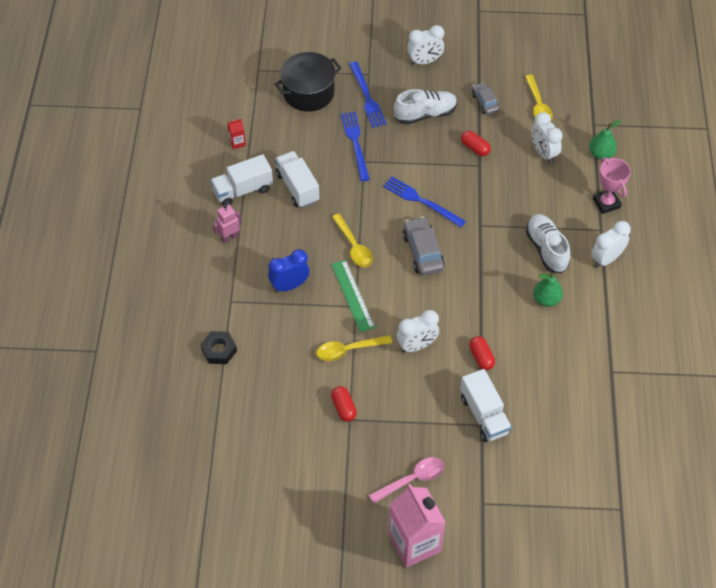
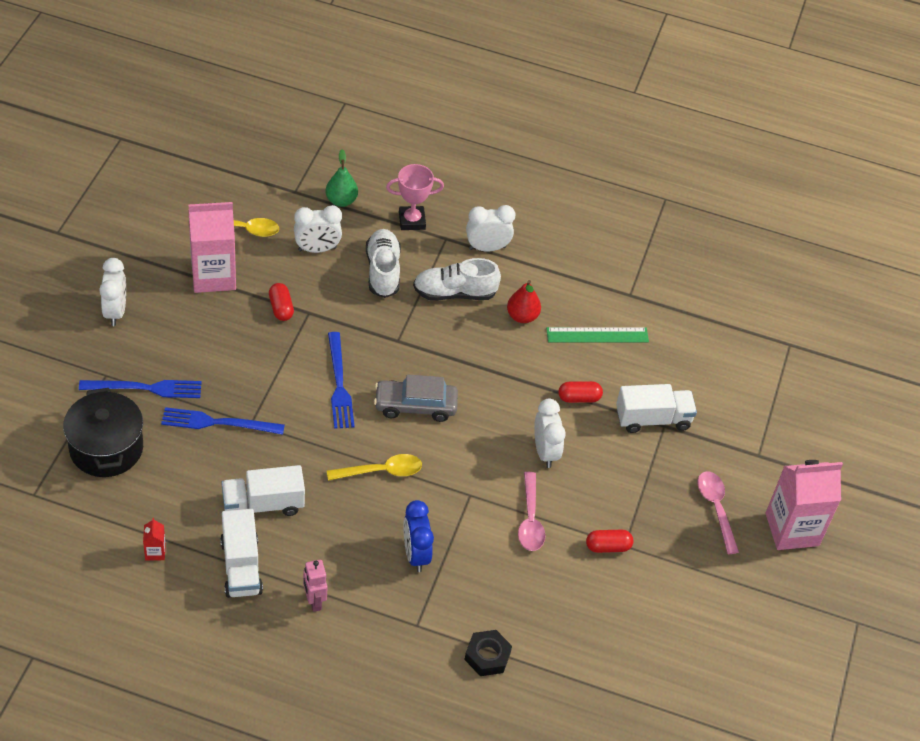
camera: 80 degrees left, 5 degrees down
(348, 350) = (530, 519): yellow spoon -> pink spoon
(352, 295) = (453, 493): green ruler -> green ruler (597, 335)
(421, 201) = (339, 384): blue fork -> blue fork turned 60 degrees counterclockwise
(425, 114) = (204, 338): white shoe -> white shoe (383, 271)
(475, 148) = (281, 308): red capsule -> red capsule turned 75 degrees counterclockwise
(484, 102) = (213, 276): grey car -> pink carton
(546, 300) = (522, 316): green pear -> red pear
(606, 259) = (487, 248): white clock -> white clock turned 105 degrees clockwise

